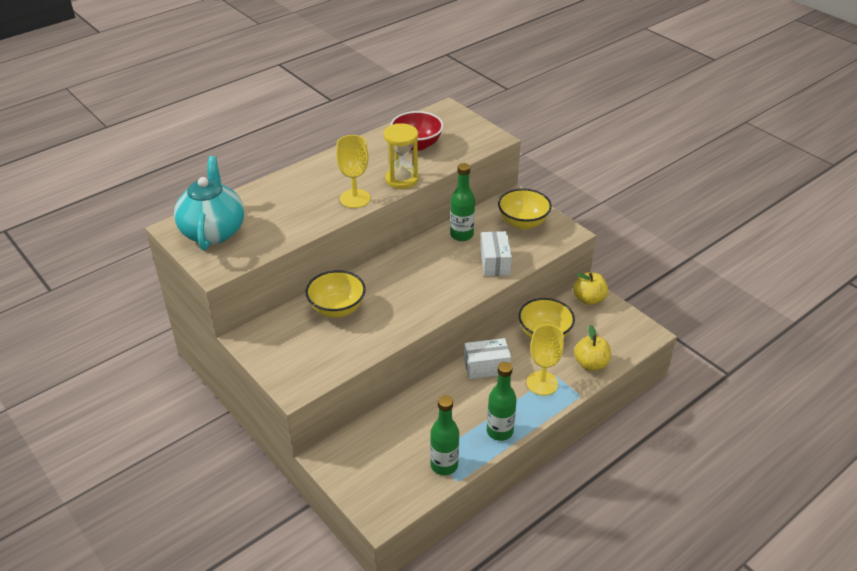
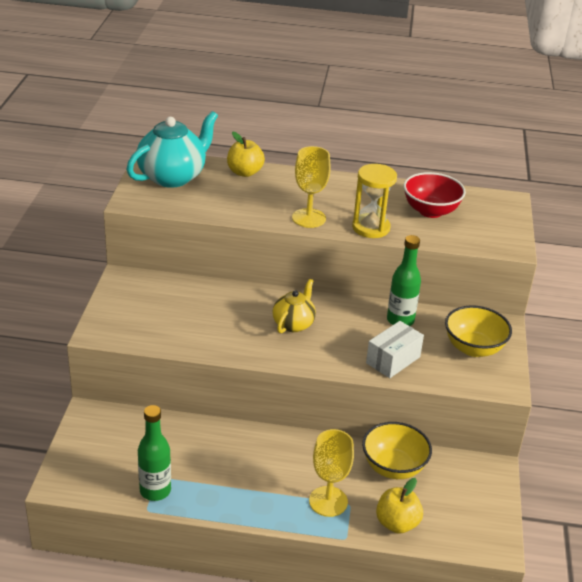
camera: 45 degrees right, 5 degrees down
(337, 309) = (213, 303): yellow bowl -> none
(407, 284) = (293, 324): none -> yellow teapot
(486, 367) = (302, 451): white box -> none
(499, 431) = (234, 505): green bottle -> none
(589, 299) = (483, 473): yellow apple -> yellow apple (244, 172)

